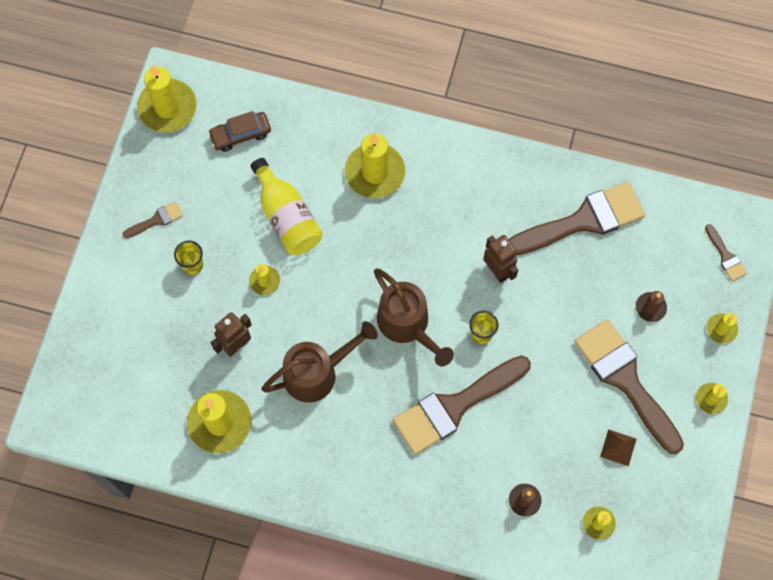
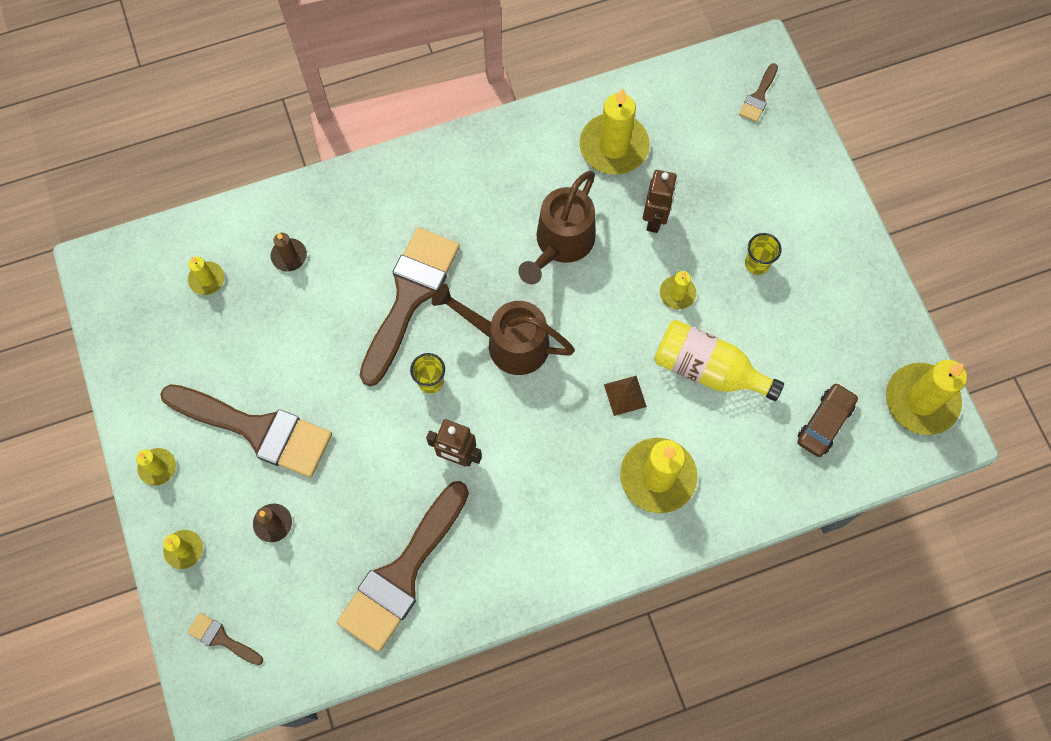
camera: 145 degrees right, 0 degrees up
(156, 220) = (828, 282): brown brush -> brown brush (758, 97)
(618, 447) = (227, 359): brown pyramid -> brown pyramid (625, 395)

